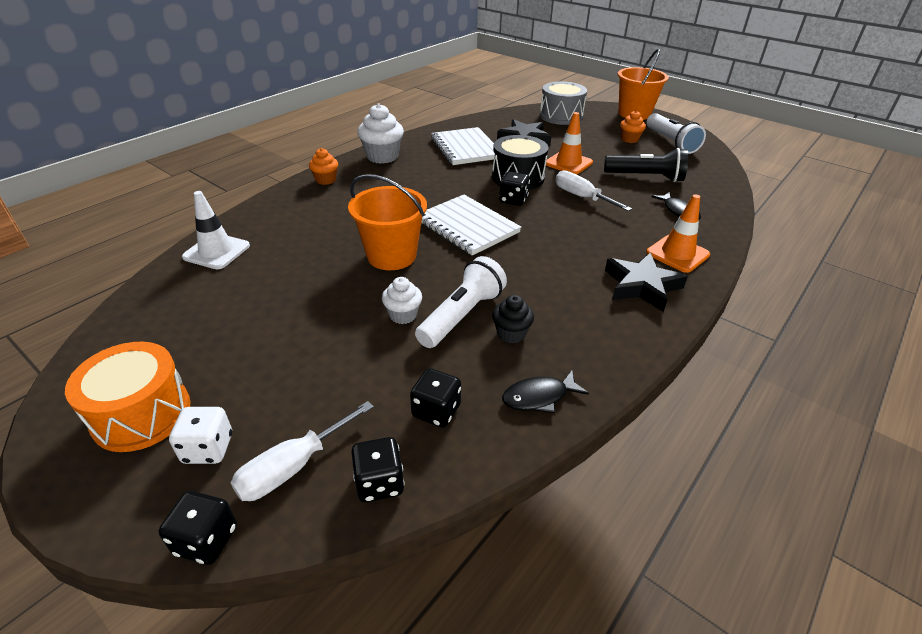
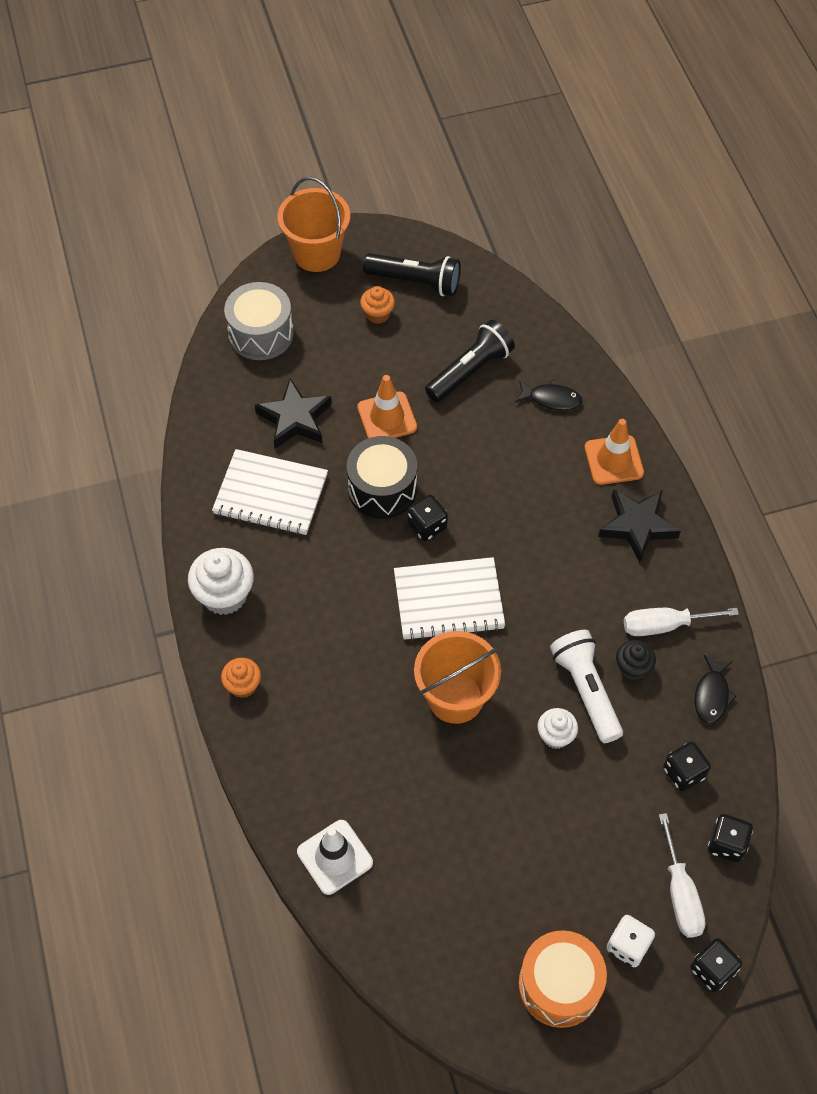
camera: 55 degrees left, 20 degrees up
(581, 197) = (466, 460): white screwdriver -> white screwdriver (664, 625)
(671, 142) = (415, 282): white flashlight -> black flashlight

